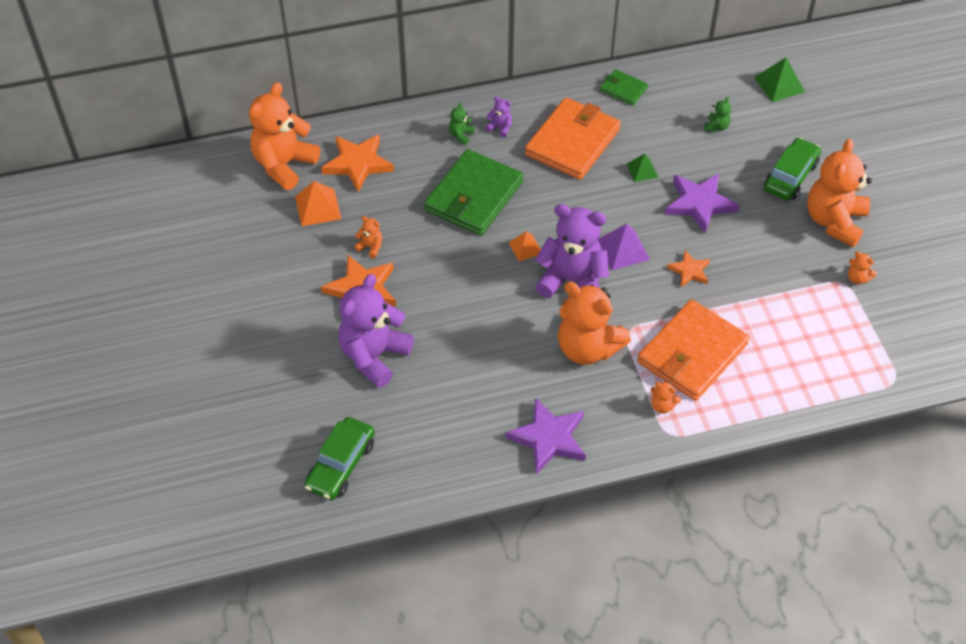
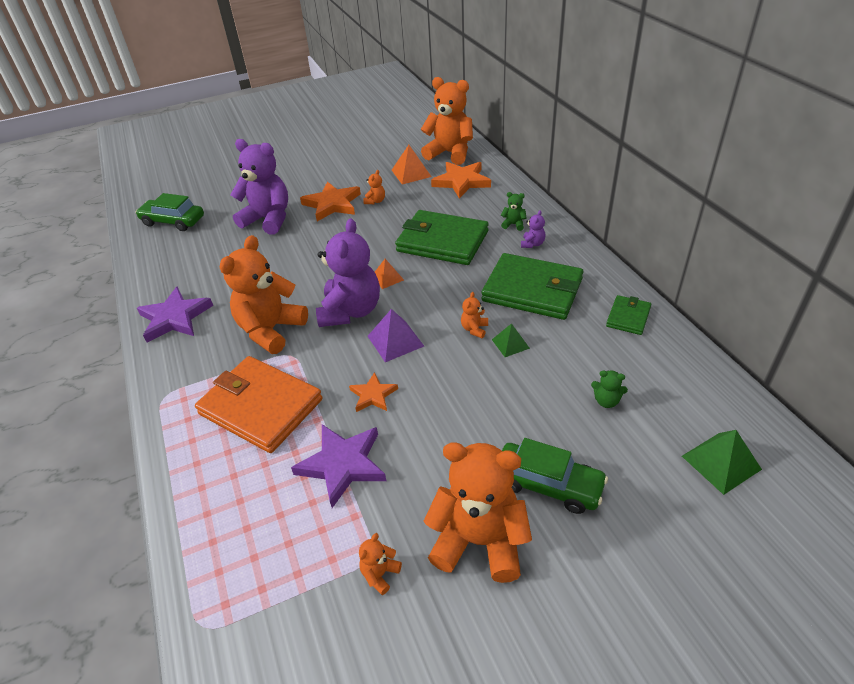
camera: 85 degrees right, 10 degrees down
(572, 142) = (532, 290): orange wallet -> green wallet
(662, 406) = (197, 389): orange teddy bear -> orange teddy bear (474, 329)
(699, 203) = (474, 395): purple star -> purple star (343, 465)

